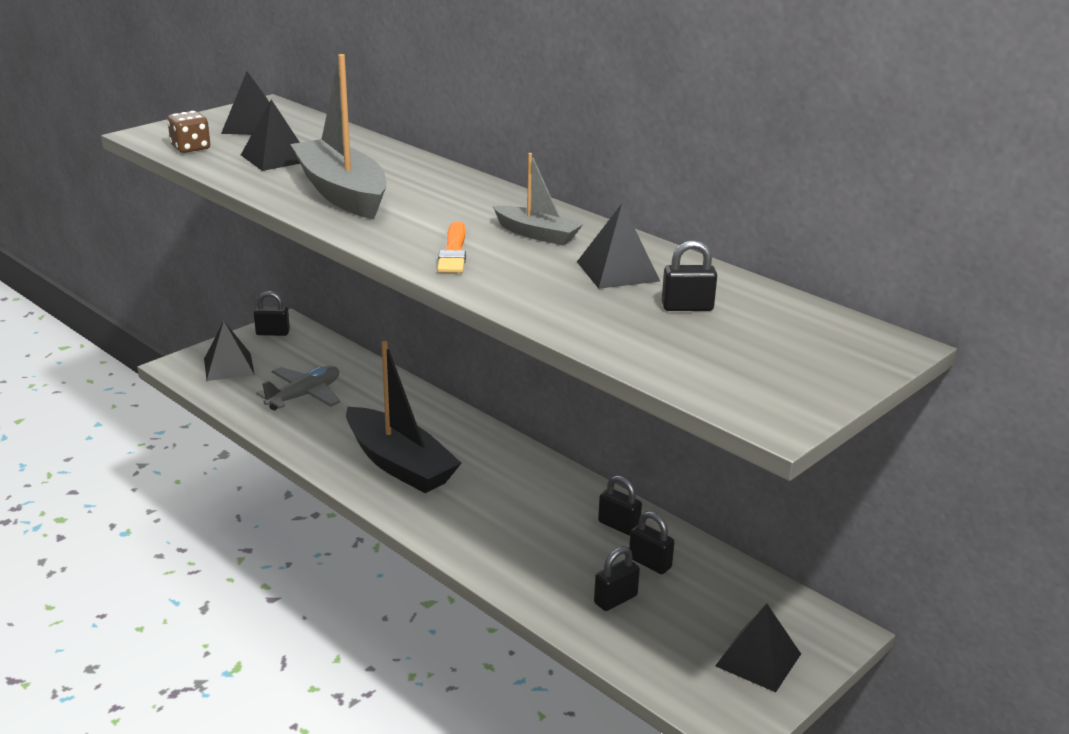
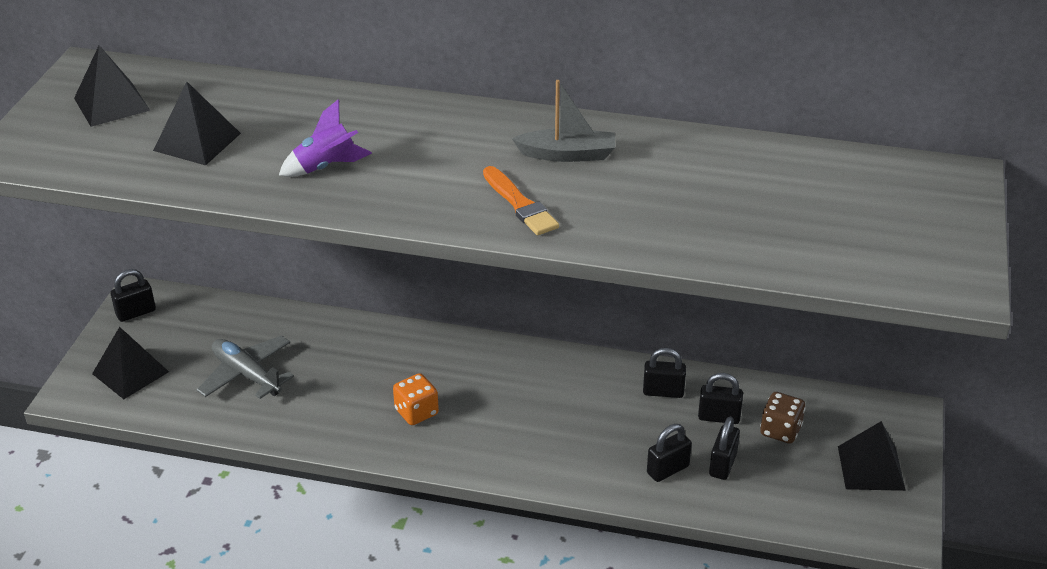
camera: 30 degrees left, 10 degrees up
(190, 148) = (84, 159): brown dice -> brown dice (780, 430)
(304, 396) = (247, 375): grey plane -> grey plane turned 60 degrees counterclockwise
(342, 193) = (326, 167): grey boat -> purple rocket
(399, 464) = (416, 412): black boat -> orange dice
(618, 271) = (682, 174): black pyramid -> none
(687, 307) = (779, 194): black padlock -> black padlock (667, 469)

